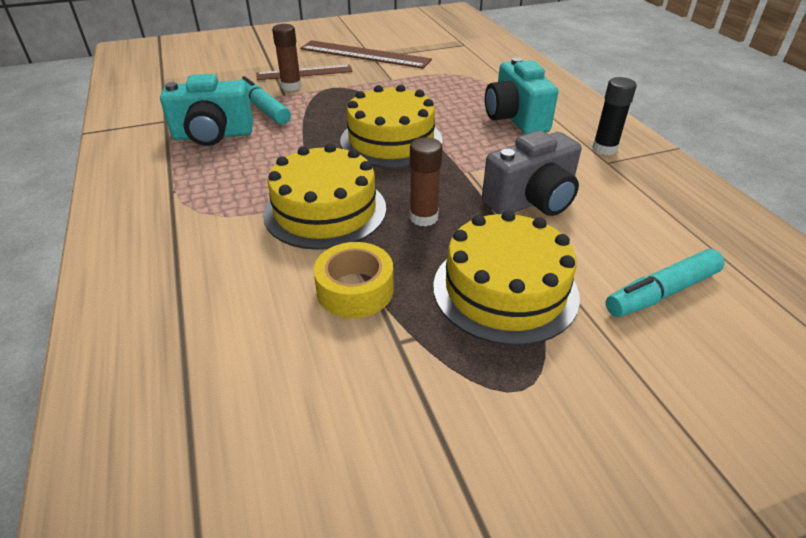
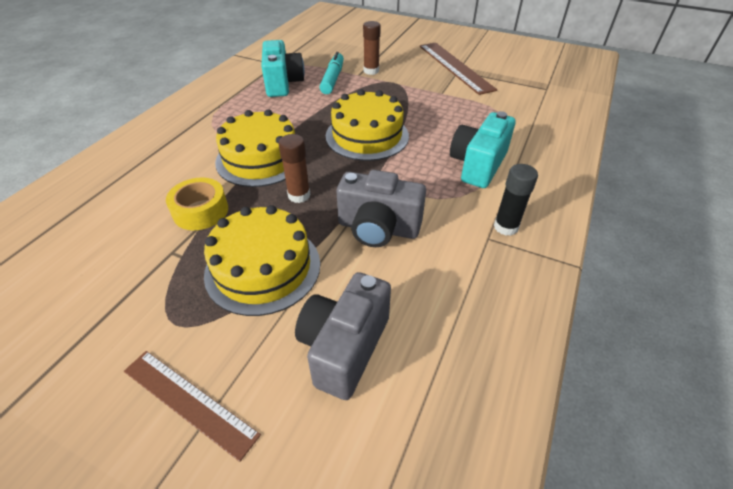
camera: 45 degrees right, 5 degrees up
(213, 135) = (283, 84): turquoise camera -> turquoise camera turned 135 degrees counterclockwise
(304, 72) = (394, 64): brown ruler -> brown ruler (189, 401)
(661, 293) = (344, 347): turquoise marker -> grey camera

